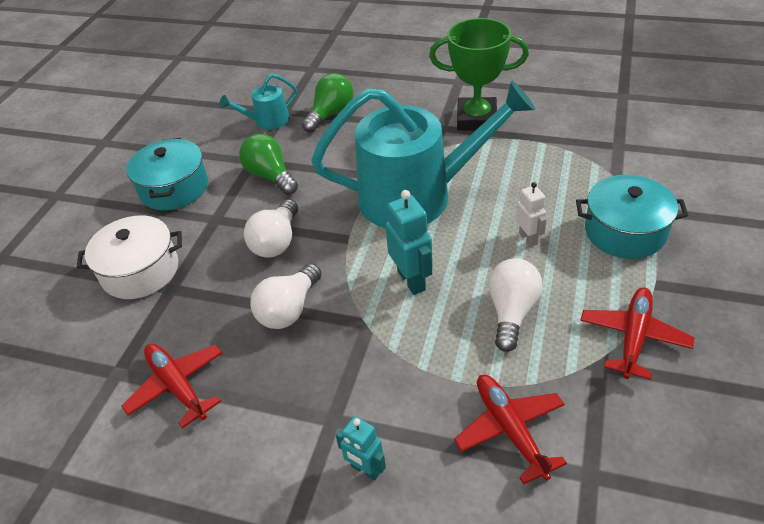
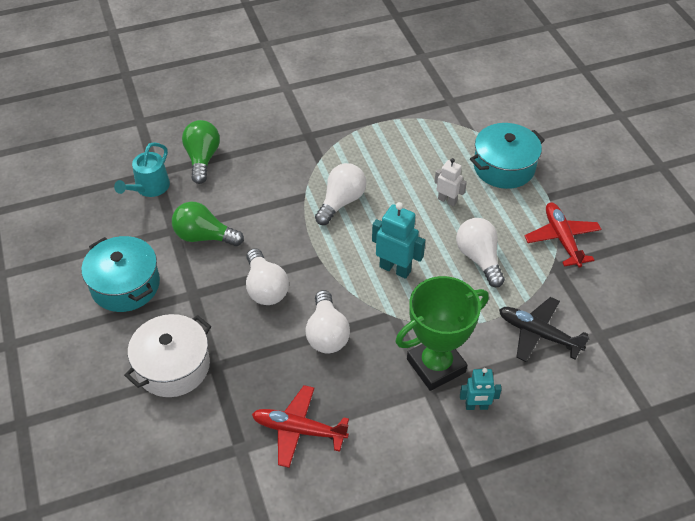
camera: 40 degrees left, 5 degrees up
(417, 196) = (341, 202): turquoise watering can -> white light bulb
(476, 119) = (330, 117): green trophy -> green trophy (436, 366)
(510, 430) = (538, 334): red plane -> black plane

